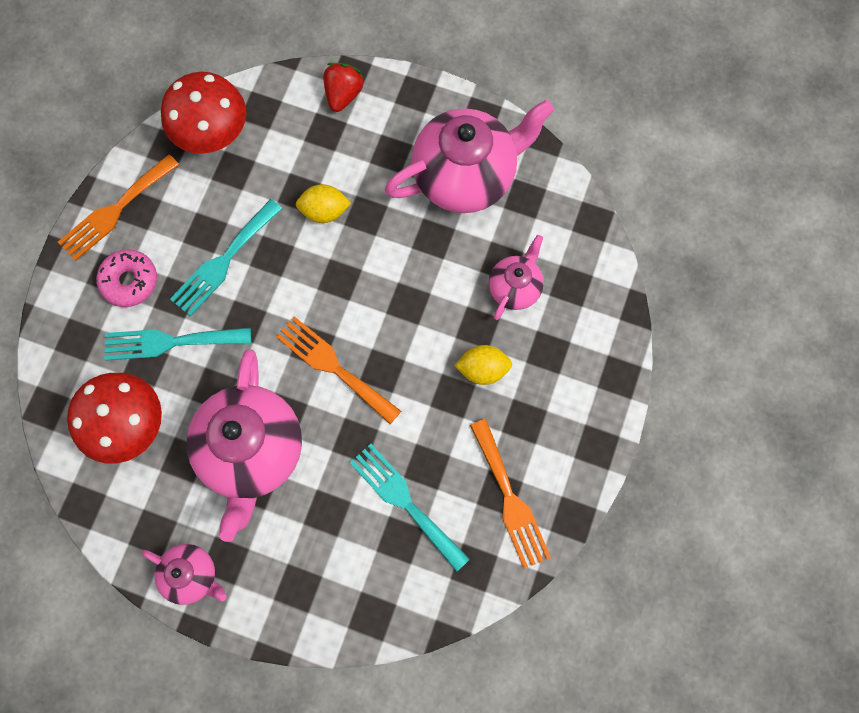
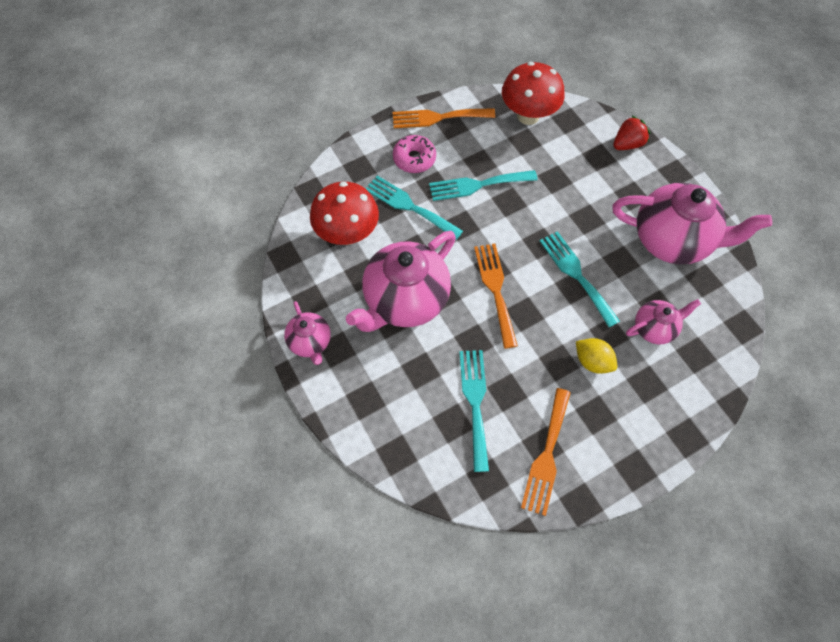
camera: 40 degrees right, 10 degrees down
(324, 211) = (562, 199): yellow lemon -> none
(400, 287) = (576, 274): none -> turquoise fork

